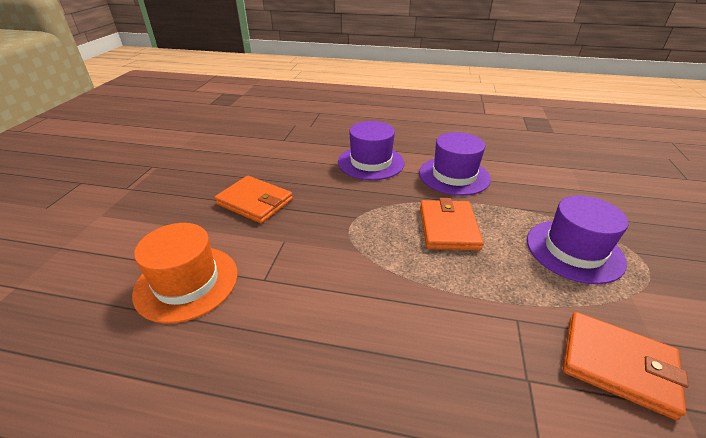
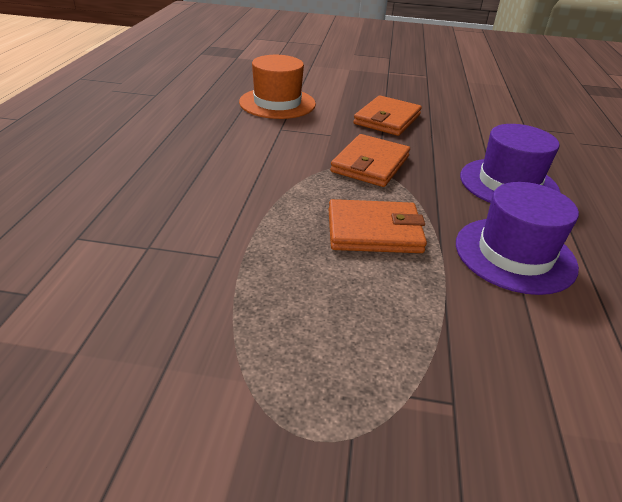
camera: 85 degrees right, 0 degrees up
(574, 250) = (344, 346): purple hat -> none
(617, 365) = (143, 317): orange wallet -> orange wallet (370, 164)

